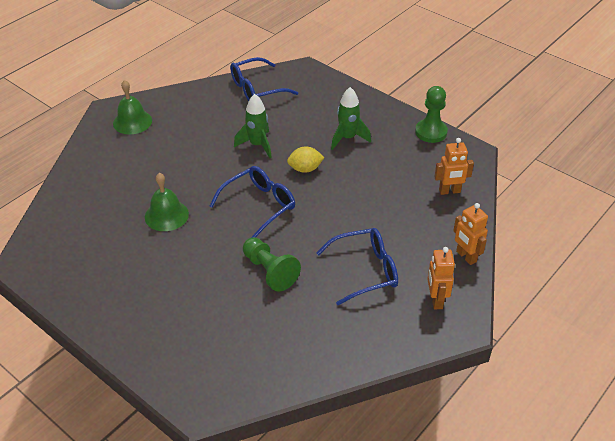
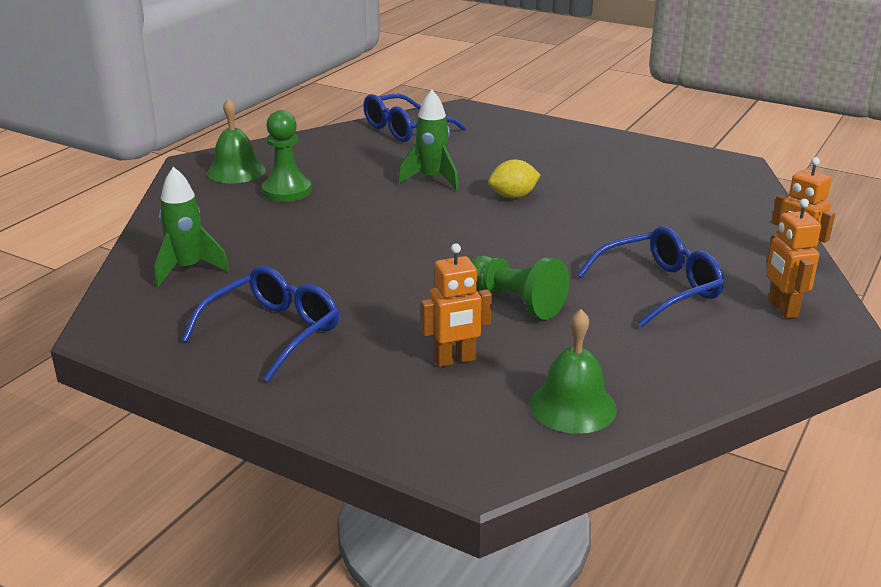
camera: 10 degrees left, 15 degrees down
(166, 215) = (327, 258): green bell -> green bell (573, 406)
(259, 206) = (464, 237): blue glasses -> blue glasses (272, 332)
(347, 138) = (557, 164): green rocket -> green rocket (188, 269)
(431, 132) = (668, 150): green pawn -> green pawn (287, 191)
(449, 191) = (729, 201): orange robot -> orange robot (455, 360)

